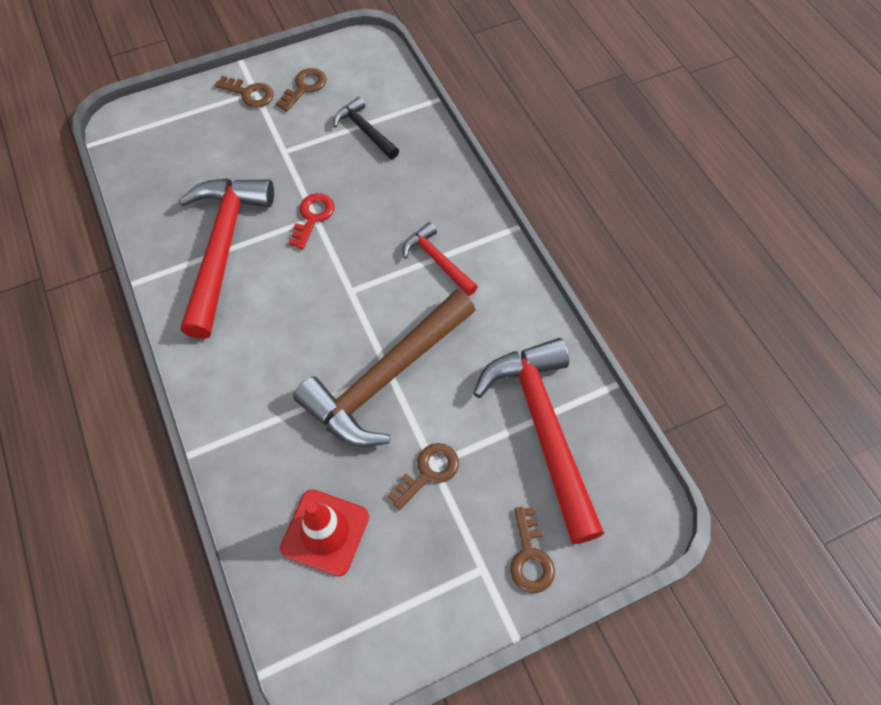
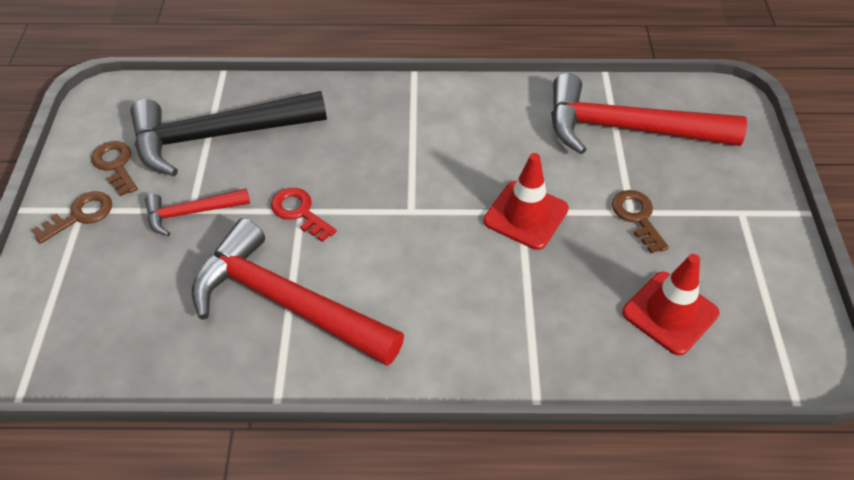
camera: 65 degrees left, 10 degrees down
(365, 131) = (218, 136): black hammer -> black hammer, size x2.02
(386, 378) = (526, 215): brown hammer -> red traffic cone
(437, 261) = (416, 136): red hammer -> red hammer (192, 213)
(530, 557) = (740, 178): brown key -> none

